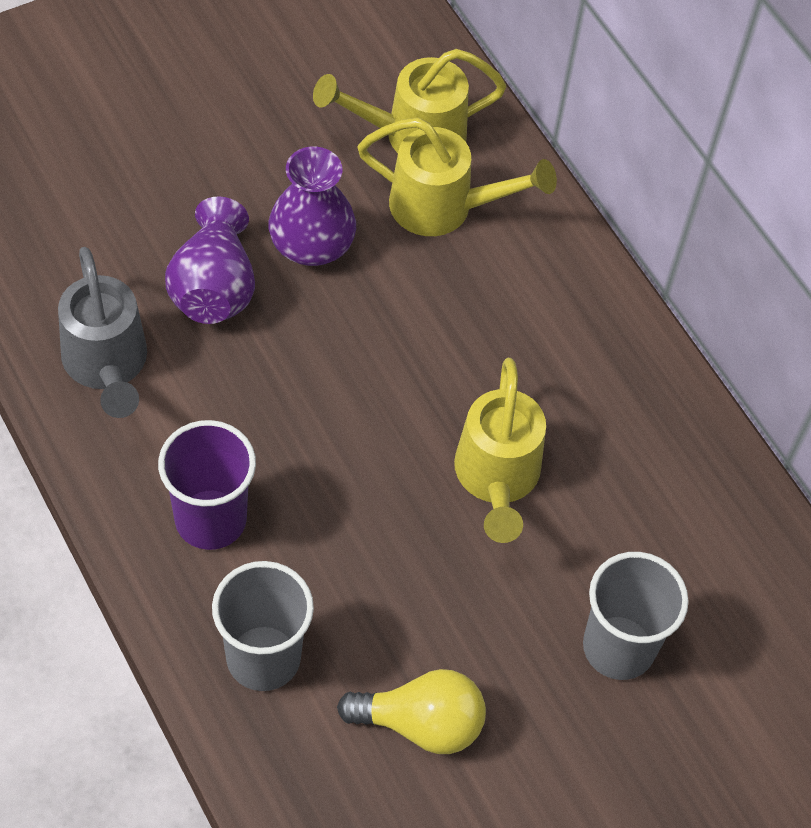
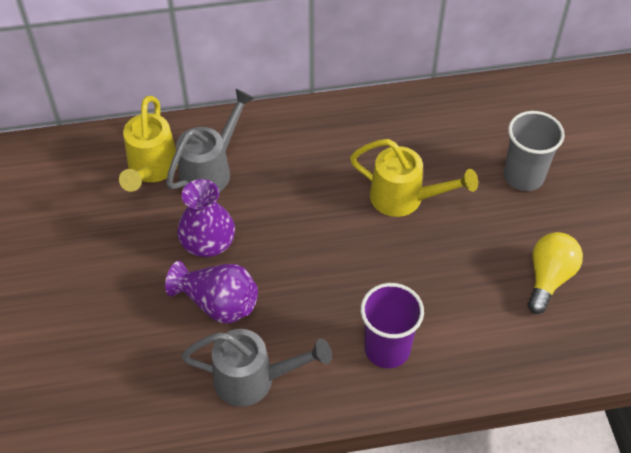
camera: 65 degrees left, 5 degrees down
(263, 658) = (489, 345): grey cup -> none
(443, 207) = (211, 170): yellow watering can -> grey watering can

